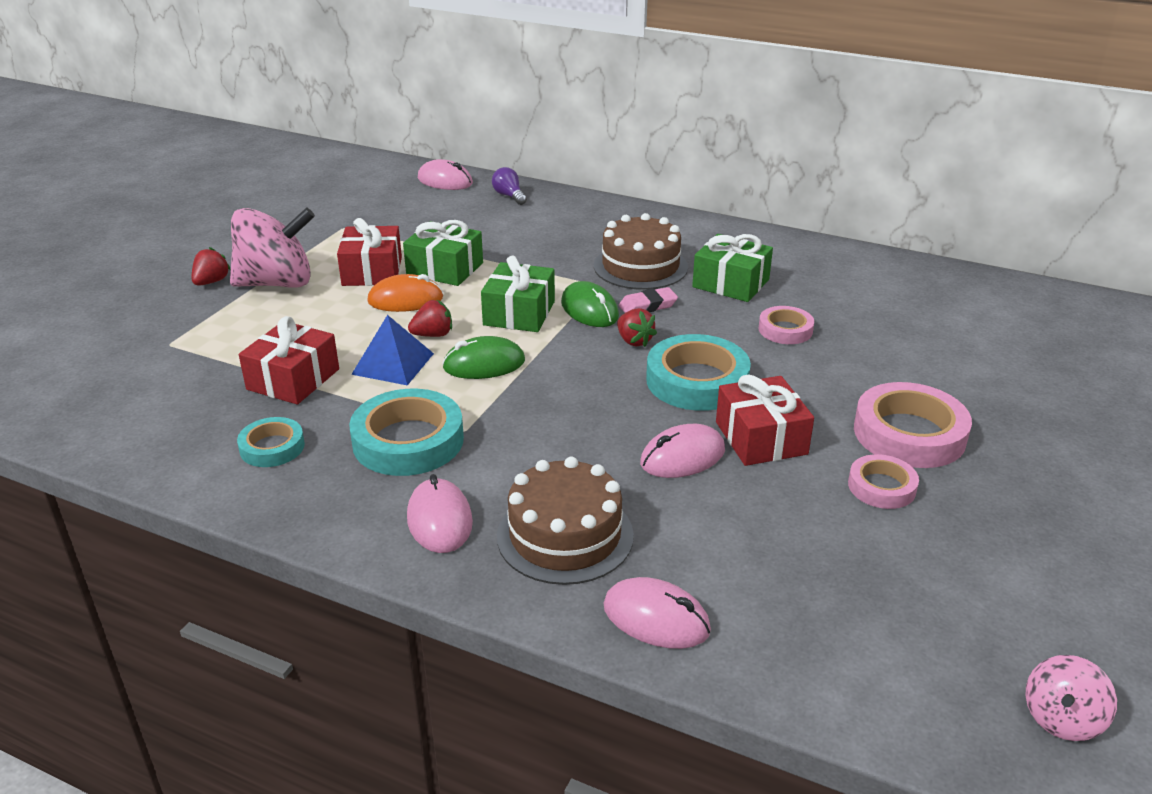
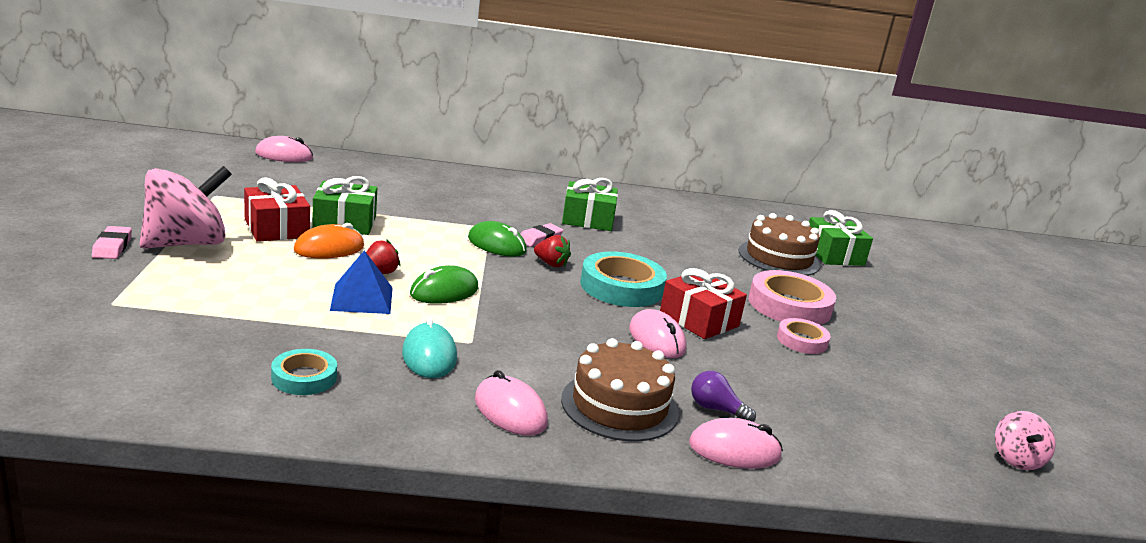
camera: 30 degrees left, 10 degrees down
(211, 282) = (112, 247): red strawberry -> pink eraser
(293, 379) = (275, 320): red gift -> none
(408, 441) = (429, 356): turquoise tape -> turquoise mouse
(509, 196) = (354, 165): purple light bulb -> purple light bulb (716, 409)
(519, 313) = (440, 251): green gift -> green gift (833, 254)
(640, 266) = (510, 212): brown cake -> brown cake (778, 258)
(682, 457) = (656, 339): pink mouse -> pink mouse turned 60 degrees counterclockwise
(785, 330) = (653, 247): pink tape -> none

